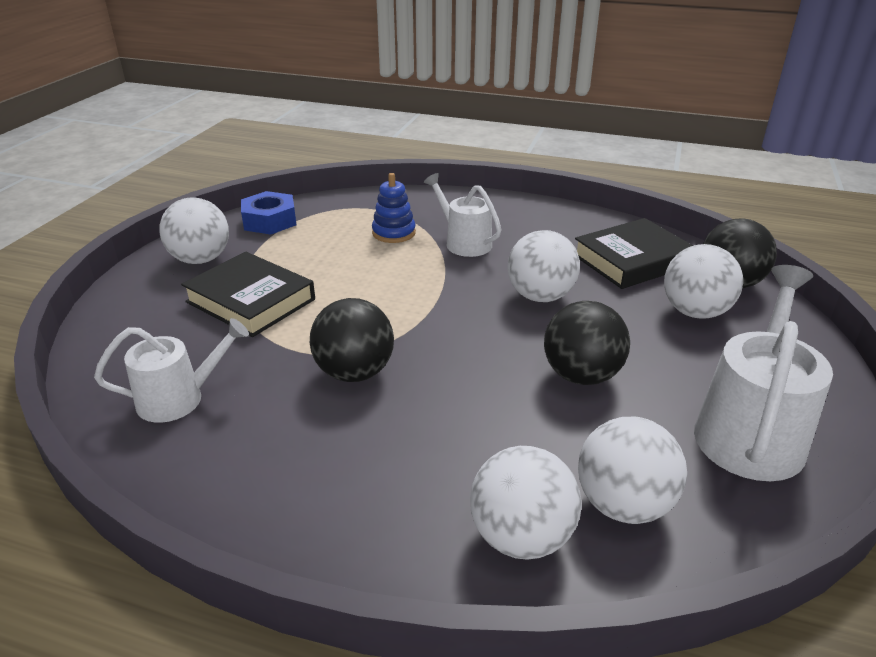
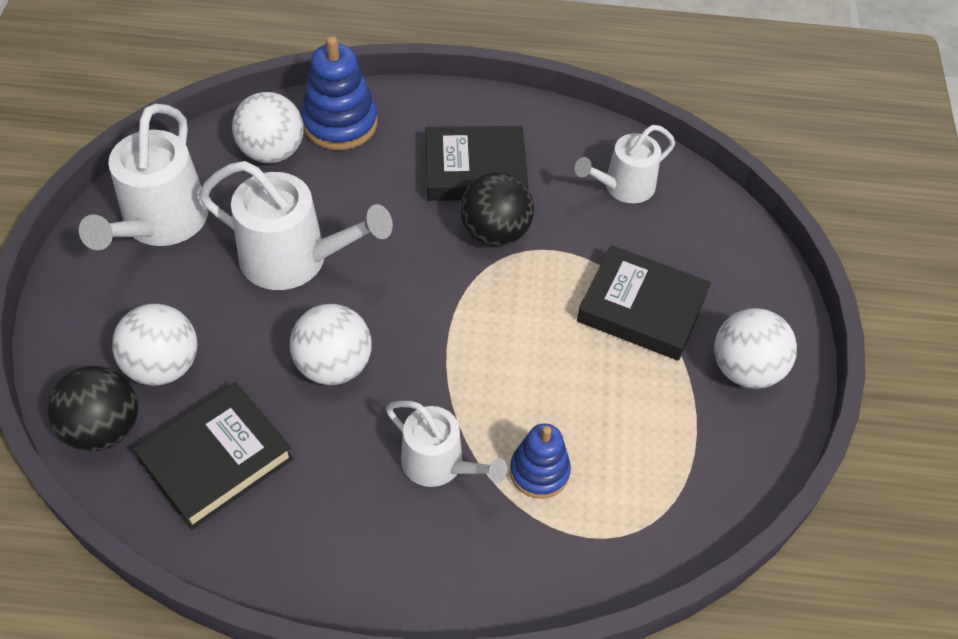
camera: 165 degrees right, 20 degrees up
(270, 221) = (720, 472): blue nut -> none
(346, 441) = (475, 170): none -> black book
(521, 537) = (340, 124): white ball -> blue stacking toy
(581, 375) = (294, 259): black ball -> white watering can

